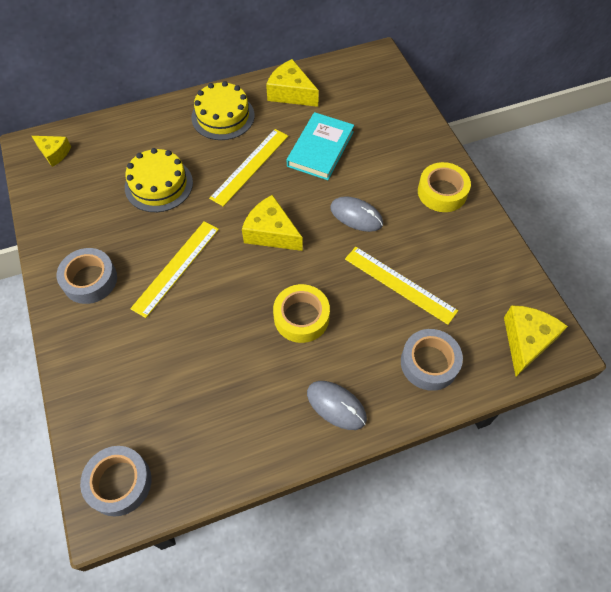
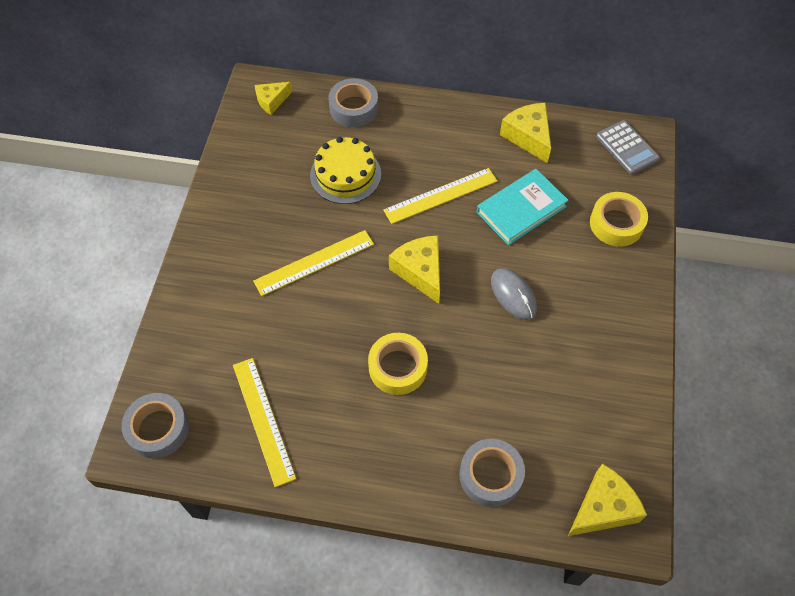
camera: 30 degrees right, 0 degrees up
(54, 153) = (272, 101): yellow cheese -> yellow cheese turned 90 degrees clockwise
(90, 280) = (235, 237): grey tape -> grey tape (354, 108)
(223, 116) = (446, 132): yellow cake -> none
(336, 406) = (378, 466): grey mouse -> none
(369, 71) = (627, 148): none -> grey calculator
(400, 284) = (512, 385): yellow ruler -> yellow ruler (263, 420)
(442, 192) = (618, 313): yellow tape -> yellow tape (616, 224)

